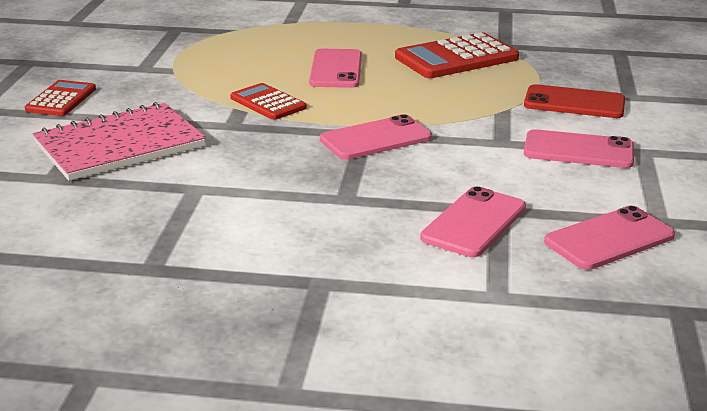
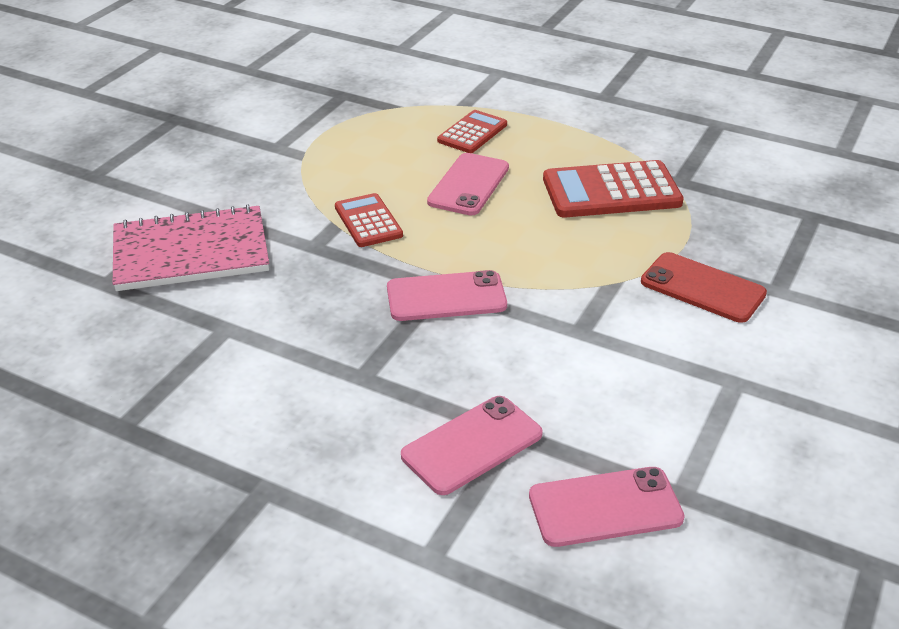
camera: 20 degrees right, 10 degrees up
(61, 99) = (174, 177): red calculator -> red calculator (472, 133)
(578, 150) = (658, 363): pink phone -> none

